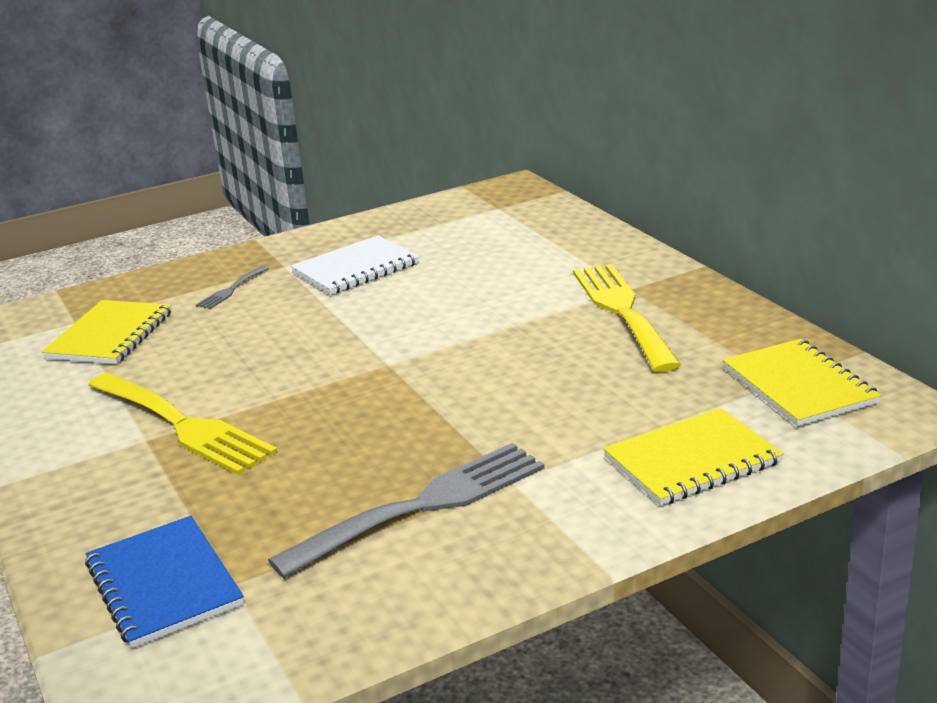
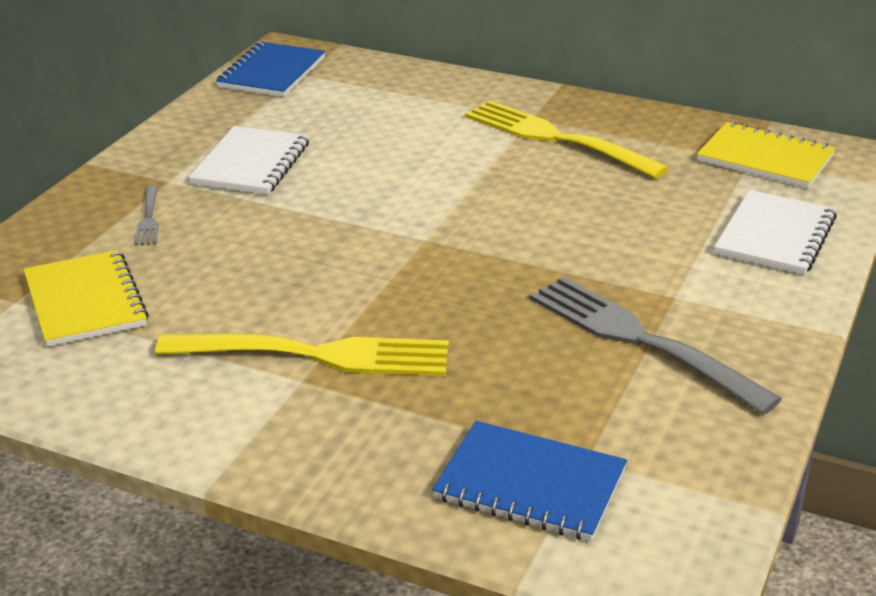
camera: 40 degrees left, 5 degrees up
(423, 505) = (639, 340): grey fork -> grey fork turned 60 degrees counterclockwise
(476, 202) = (272, 73): none -> blue notebook
(692, 460) = (775, 236): yellow notebook -> white notebook

